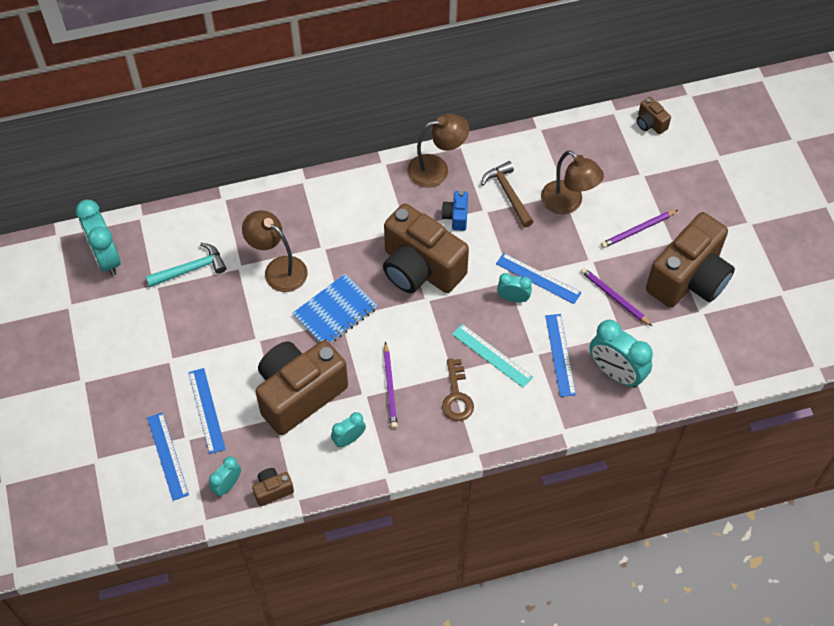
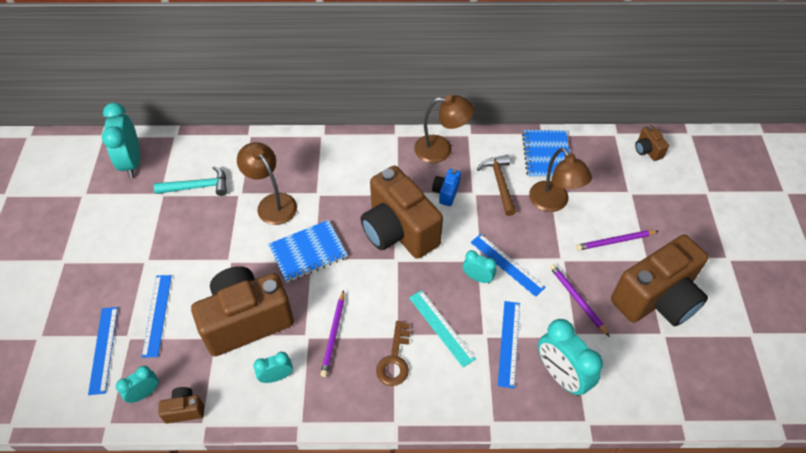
camera: 15 degrees right, 5 degrees down
(548, 152) = (546, 155): none -> blue notebook

